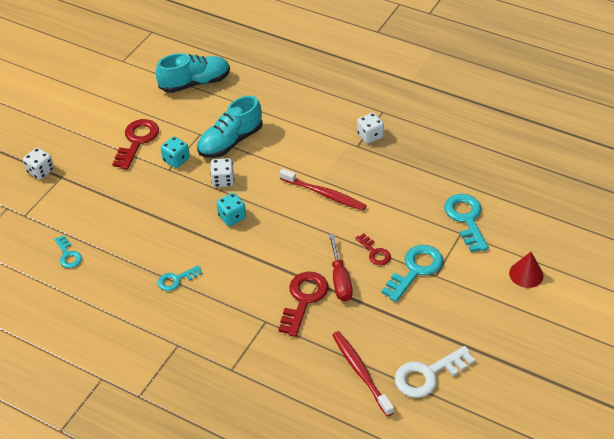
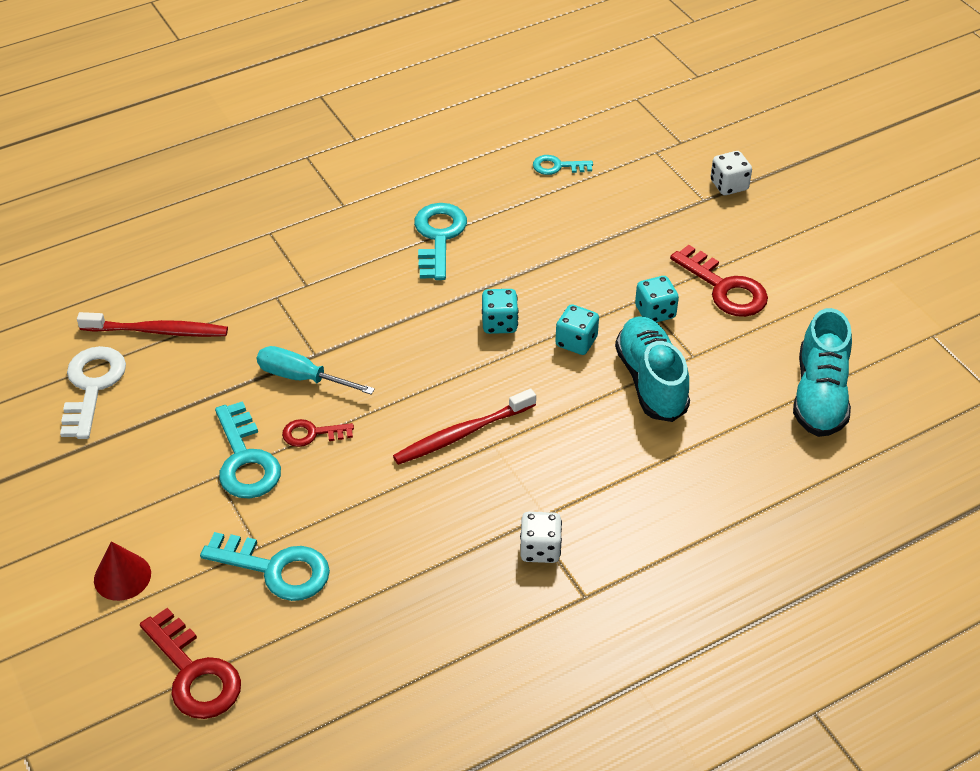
camera: 120 degrees right, 0 degrees up
(176, 280) = (439, 237): turquoise key -> turquoise key, size x1.73
(223, 180) = (576, 342): white dice -> turquoise dice
(304, 299) = (305, 331): red key -> red key (194, 673)
(340, 280) = (301, 377): red screwdriver -> turquoise screwdriver

